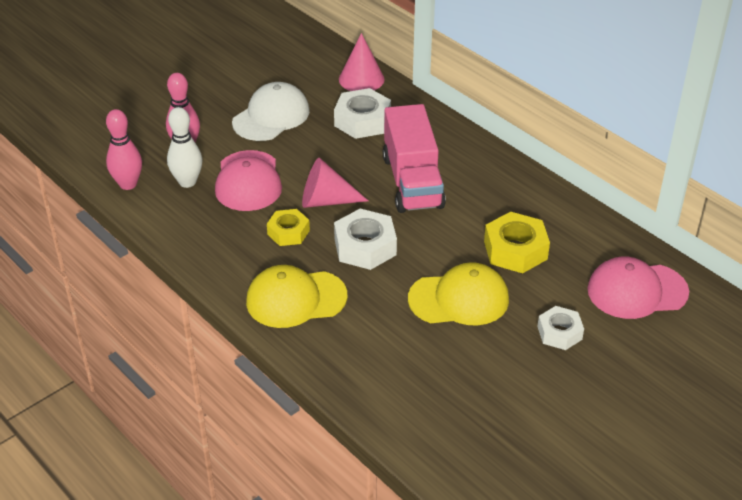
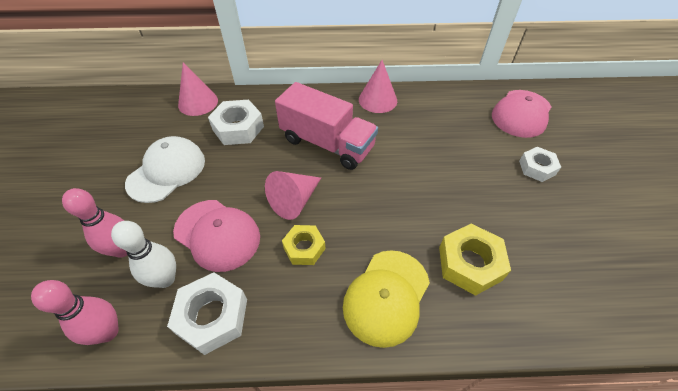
camera: 50 degrees left, 10 degrees up
(271, 116) = (167, 171): white cap -> white cap turned 45 degrees clockwise
(365, 247) = (367, 211): white nut -> white nut (212, 316)
(459, 299) = (467, 195): yellow cap -> none
(515, 181) = (377, 100): none -> pink cone
(515, 250) = (441, 139): yellow nut -> yellow nut (470, 263)

